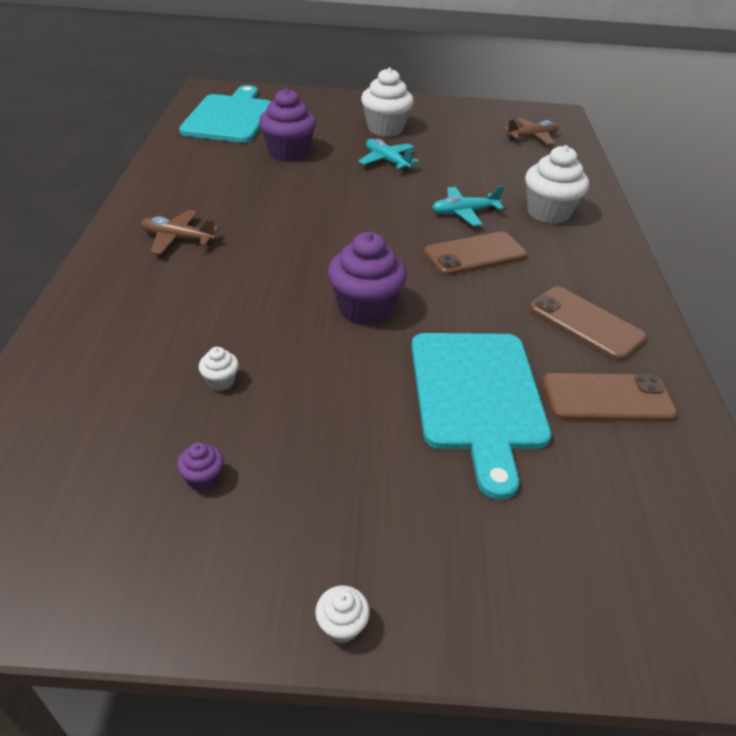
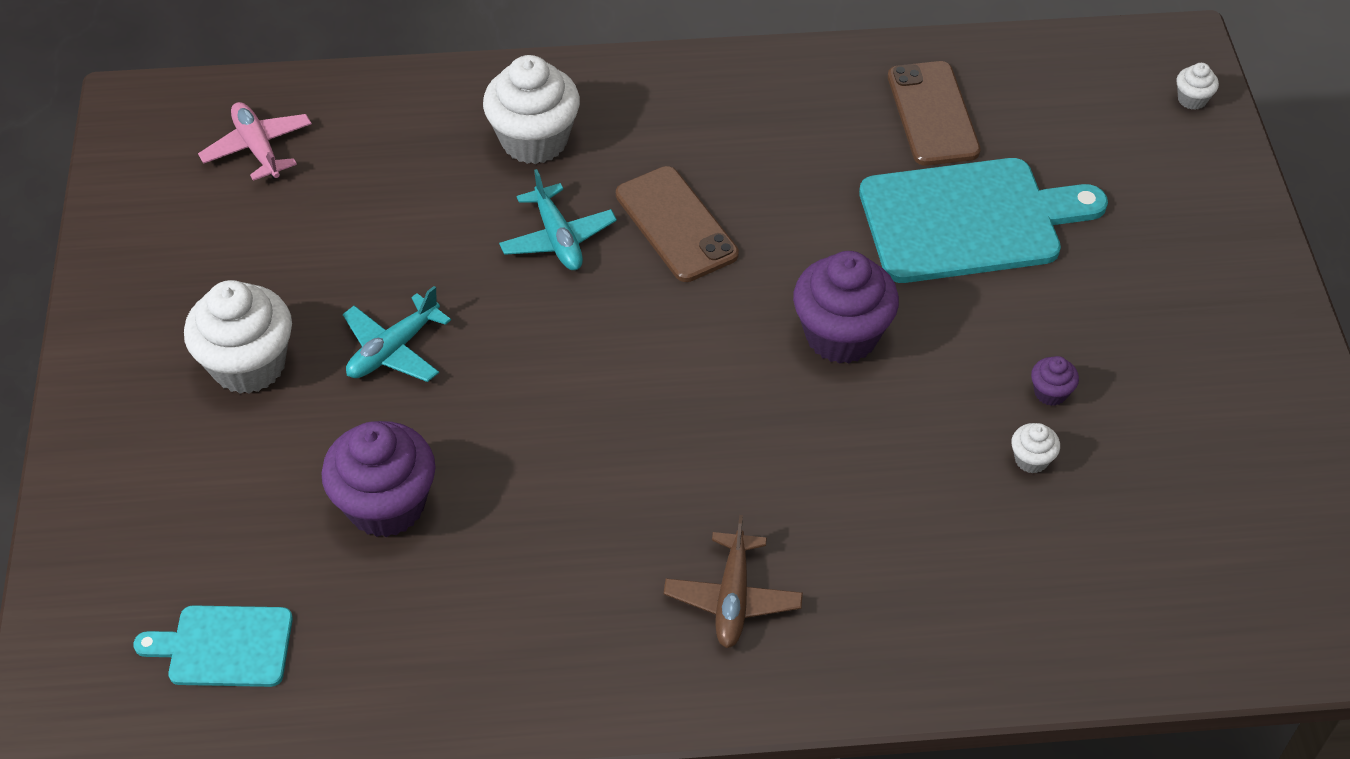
camera: 95 degrees left, 10 degrees up
(203, 478) = (1175, 439): purple cupcake -> purple cupcake (1050, 393)
(229, 117) = (224, 647): turquoise cutting board -> turquoise cutting board, size x0.53
(341, 625) = (1280, 305): white cupcake -> white cupcake (1192, 99)
(532, 137) = (258, 148): brown plane -> pink plane
(586, 323) = (802, 120): brown phone -> none

